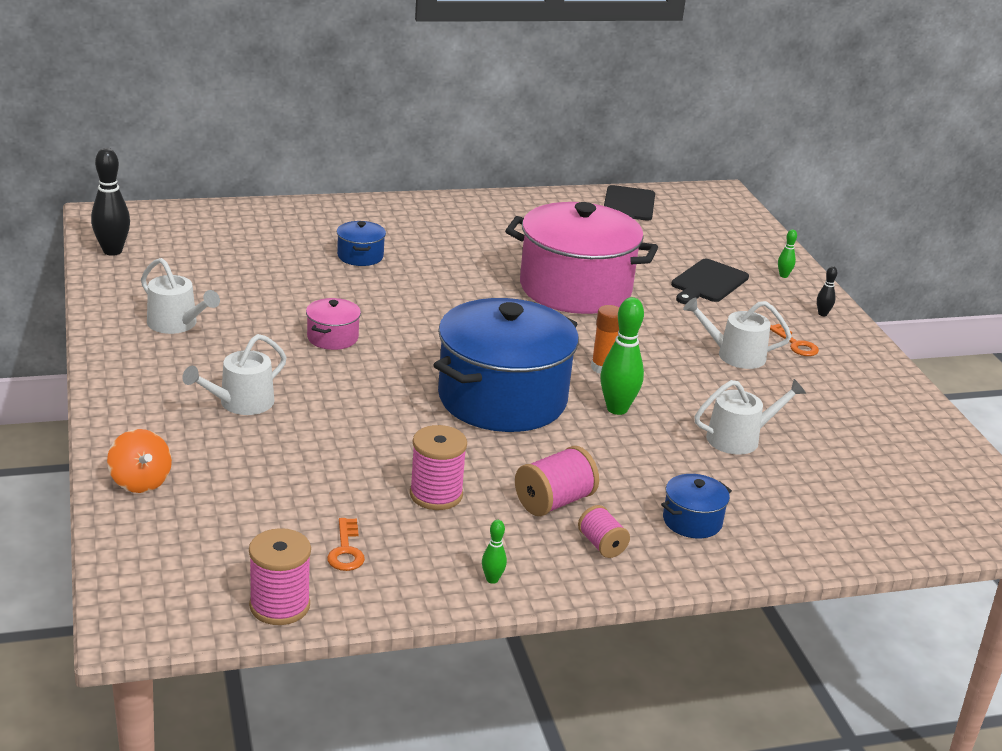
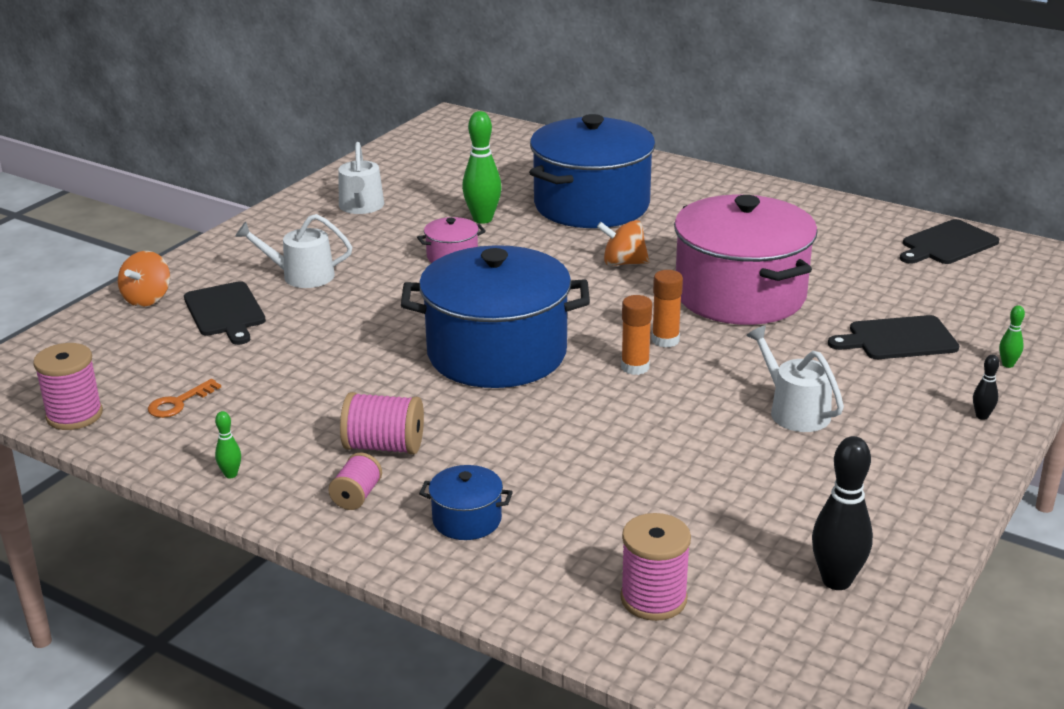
camera: 50 degrees right, 0 degrees up
(112, 251) = (412, 144): black bowling pin -> black bowling pin (836, 581)
(235, 461) = (225, 312): none -> black cutting board
(360, 256) = (591, 205): blue pot -> blue pot, size x2.41
(436, 495) = (309, 397): pink spool -> pink spool (653, 599)
(463, 294) = (623, 263): none -> orange spinning top
(587, 340) = (665, 340): none -> orange glue stick
(617, 409) = (581, 404): green bowling pin -> green bowling pin (482, 219)
(739, 438) = (650, 479): white watering can -> none
(796, 344) = (887, 429): orange key -> none

